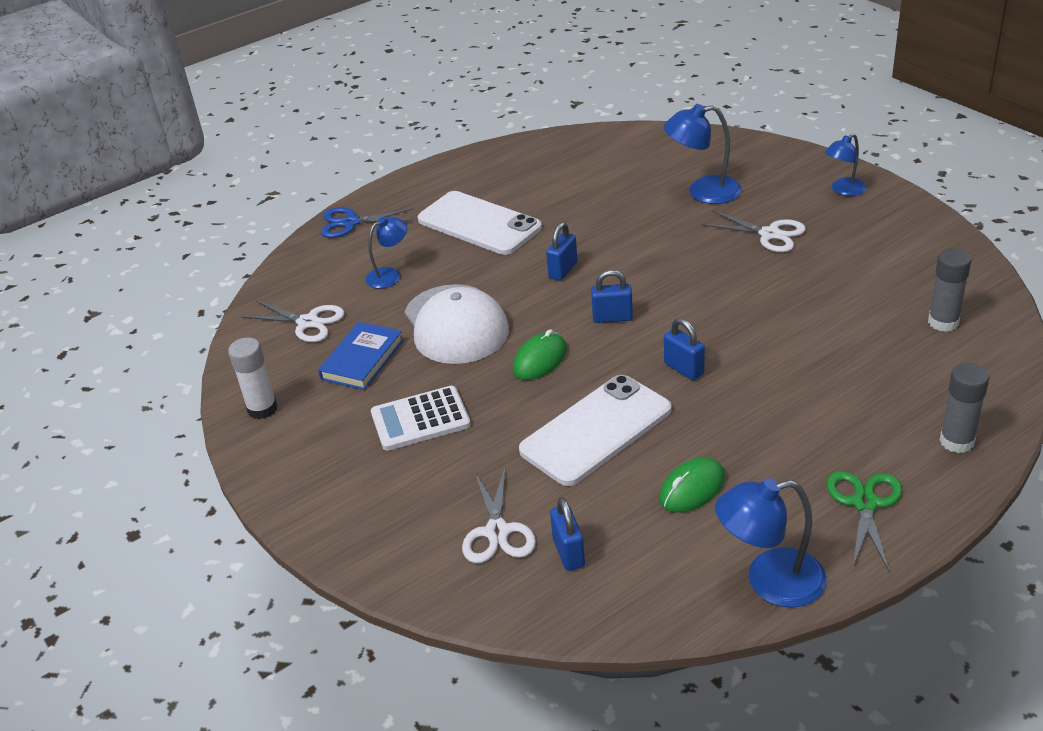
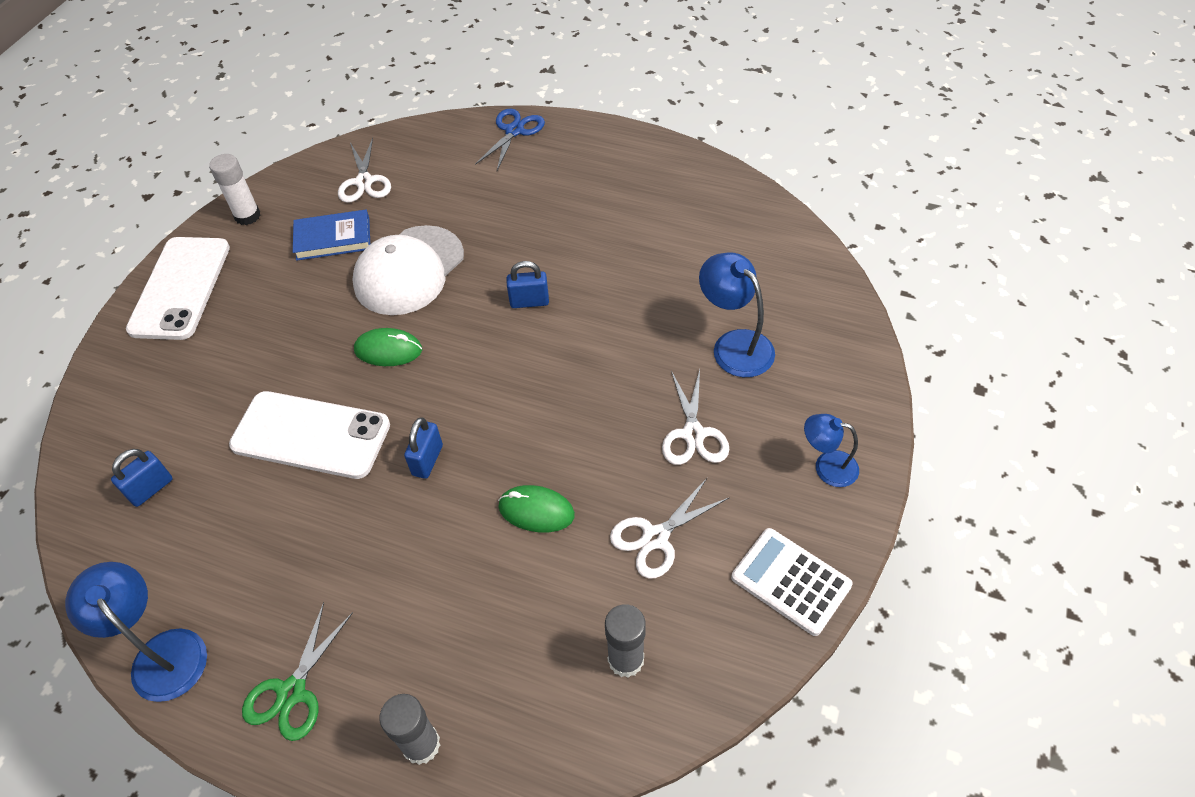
camera: 55 degrees right, 15 degrees up
(350, 223) = (514, 131): blue scissors -> blue scissors turned 60 degrees clockwise
(390, 275) = (455, 194): blue lamp -> none
(420, 419) = (275, 313): white calculator -> white calculator (790, 581)
(479, 224) = (565, 210): white phone -> white phone (180, 288)
(497, 531) = (160, 430): white scissors -> white scissors (655, 537)
(612, 318) = (477, 372): blue padlock -> none
(692, 489) = (261, 541): green mouse -> green mouse (536, 511)
(864, 503) = (292, 692): green scissors -> green scissors turned 135 degrees clockwise

